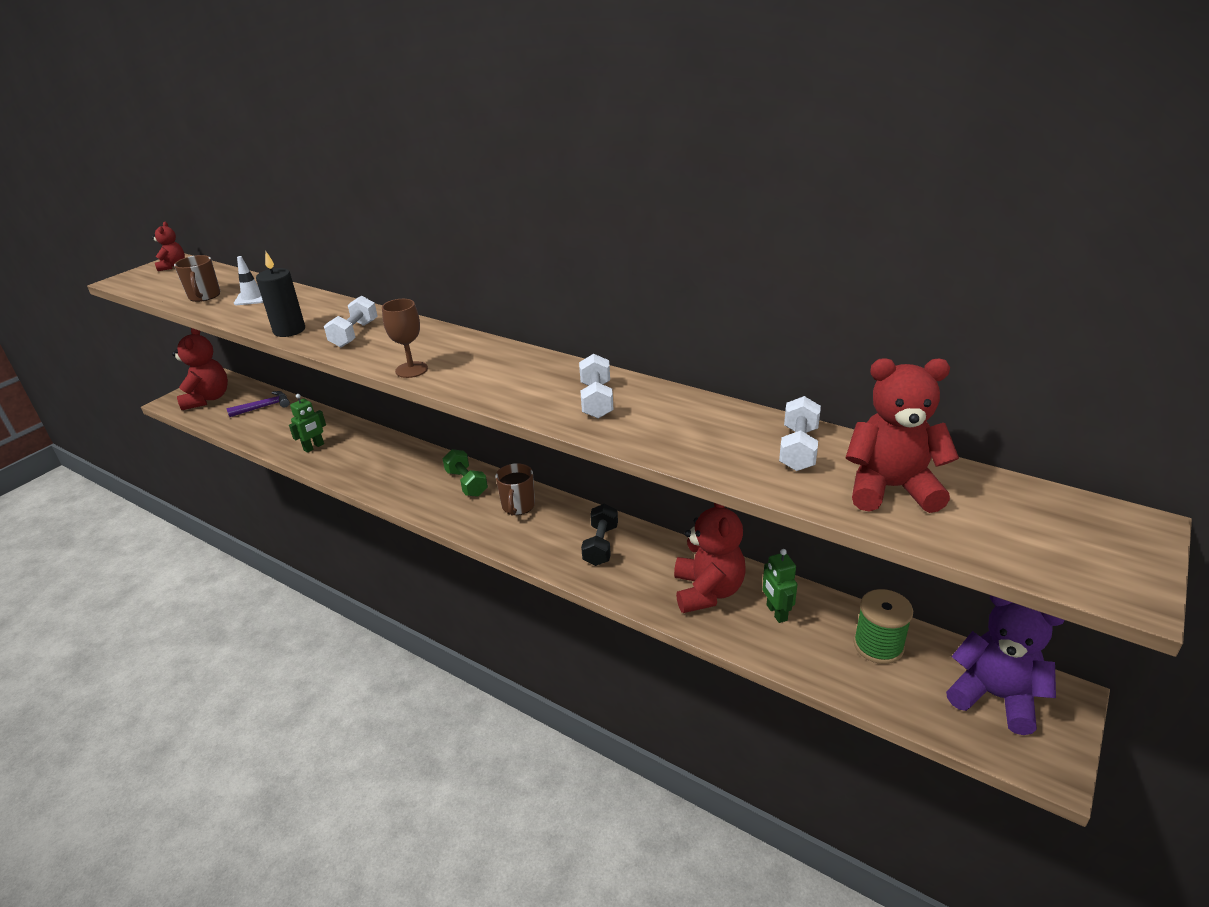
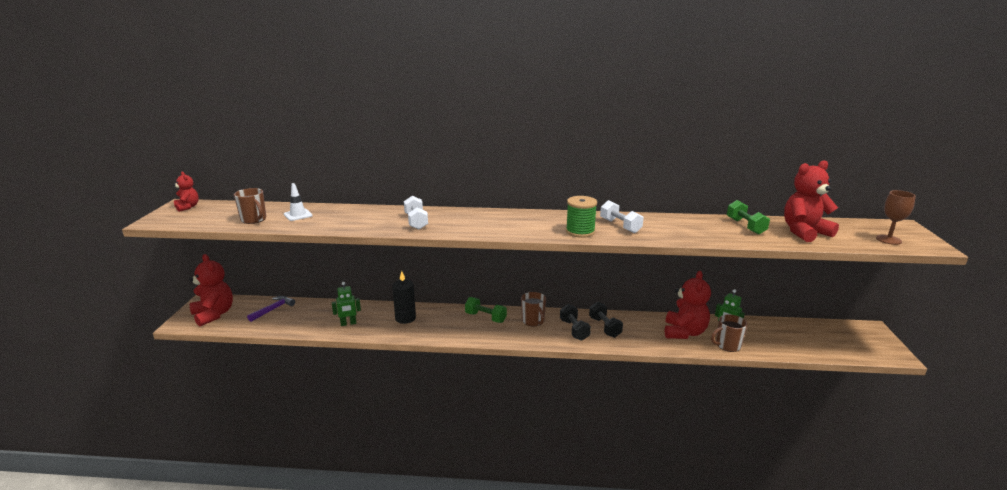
camera: 30 degrees left, 10 degrees down
(289, 330) = (363, 227): black candle -> black candle (405, 318)
(314, 447) = (348, 323): green robot -> green robot turned 60 degrees clockwise
(411, 370) = (488, 232): brown goblet -> brown goblet (888, 240)
(555, 536) = (574, 330): none -> black dumbbell
(707, 591) = (684, 332): red teddy bear -> red teddy bear turned 45 degrees clockwise
(751, 636) = (727, 345): none -> brown mug
(798, 449) = (745, 226): white dumbbell -> green dumbbell
(878, 645) = (783, 332): green spool -> green spool (580, 232)
(994, 696) = (848, 337): purple teddy bear -> none

